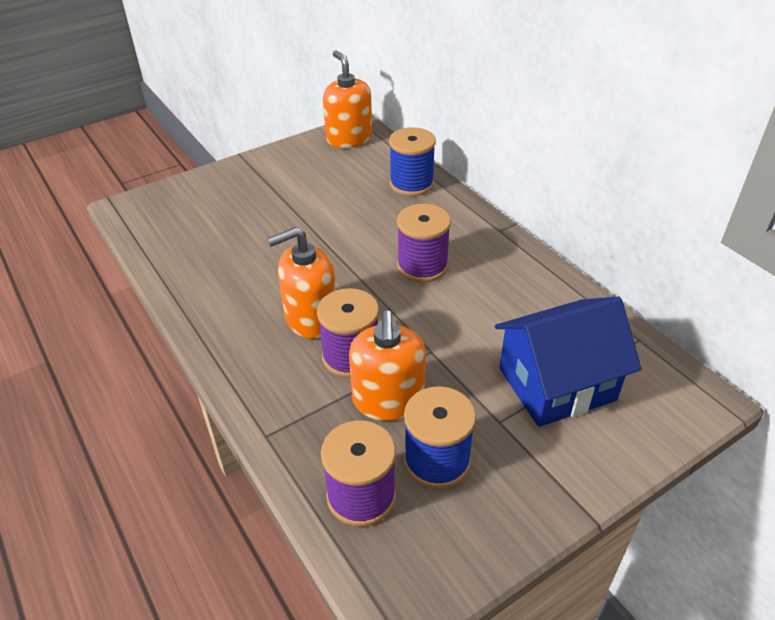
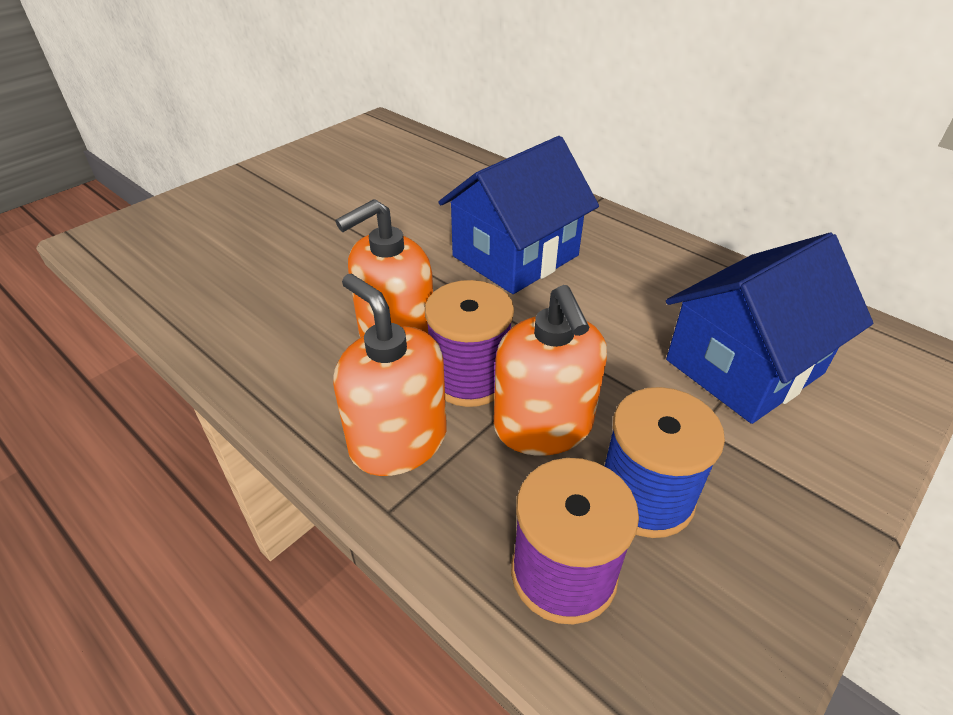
camera: 15 degrees left, 0 degrees up
(349, 138) = (370, 134): orange soap dispenser -> orange soap dispenser (398, 441)
(411, 184) = (464, 171): blue spool -> none
(422, 266) = (515, 256): purple spool -> blue house

